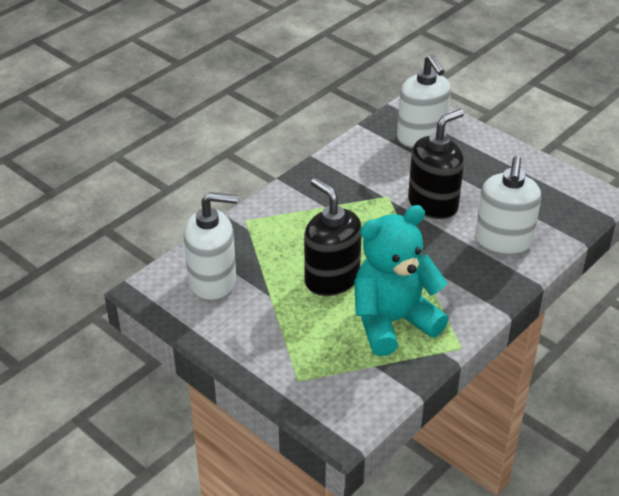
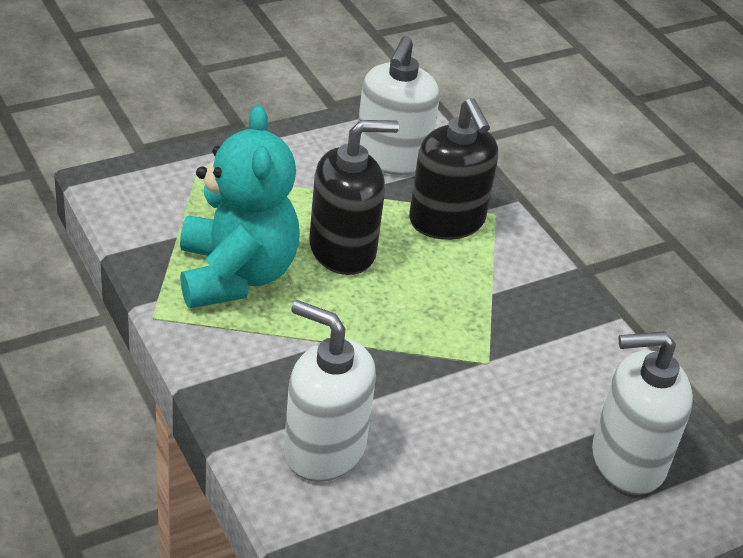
camera: 105 degrees right, 0 degrees up
(433, 204) = (448, 405): black soap dispenser -> black soap dispenser (447, 221)

